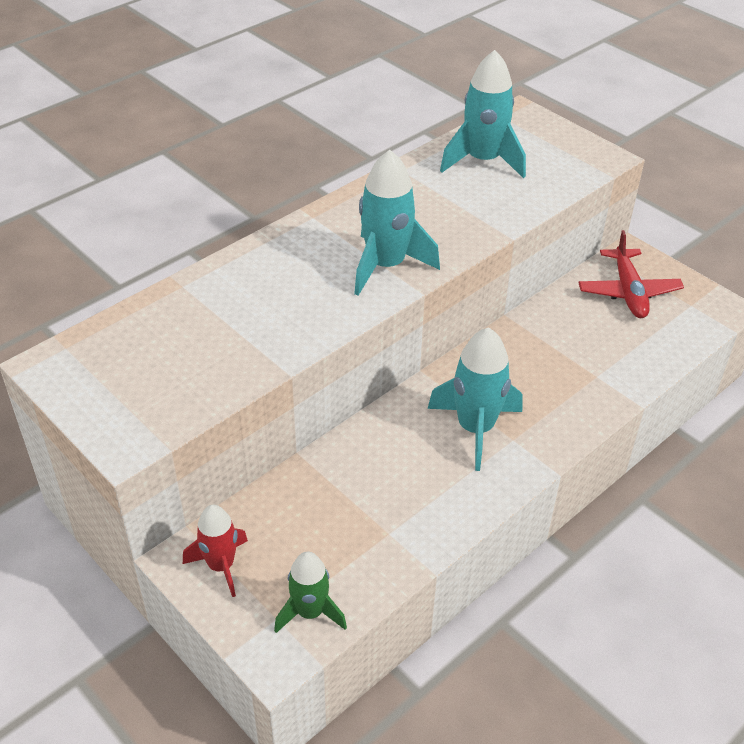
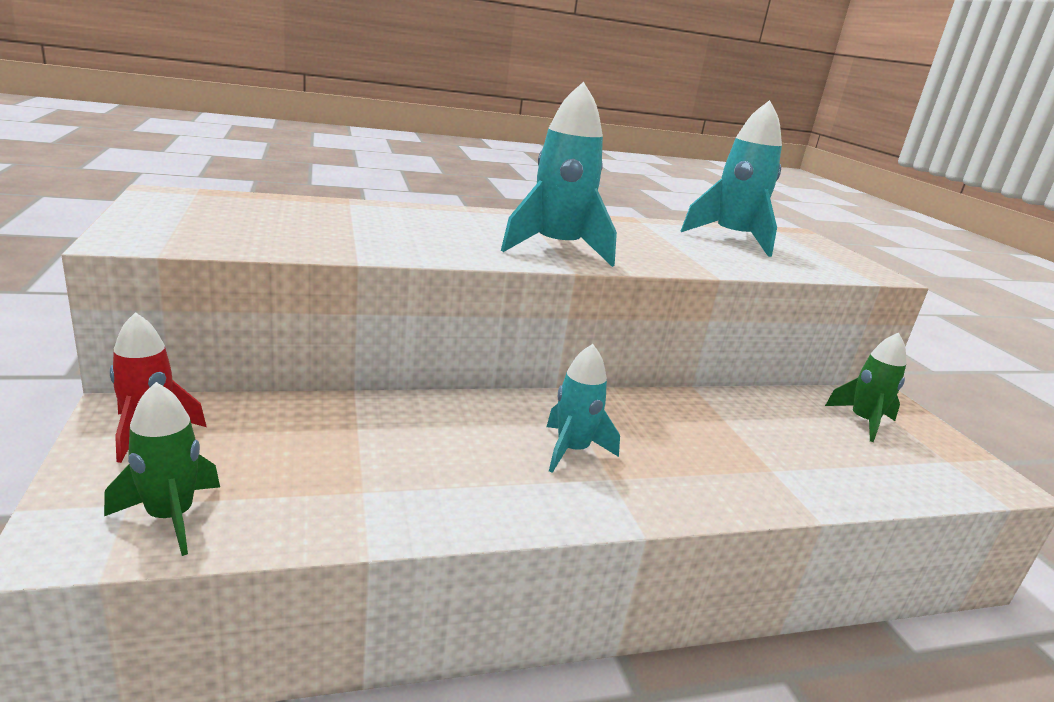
camera: 25 degrees right, 20 degrees down
(475, 428) = (572, 450): turquoise rocket -> turquoise rocket, size x0.64
(628, 292) = (863, 422): red plane -> green rocket

